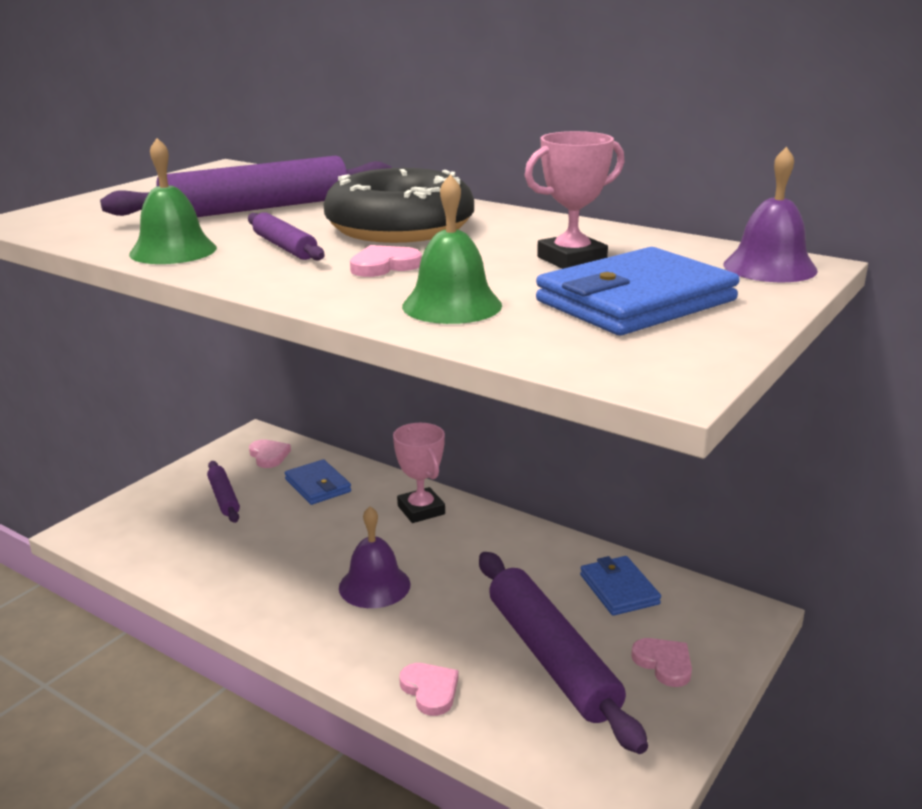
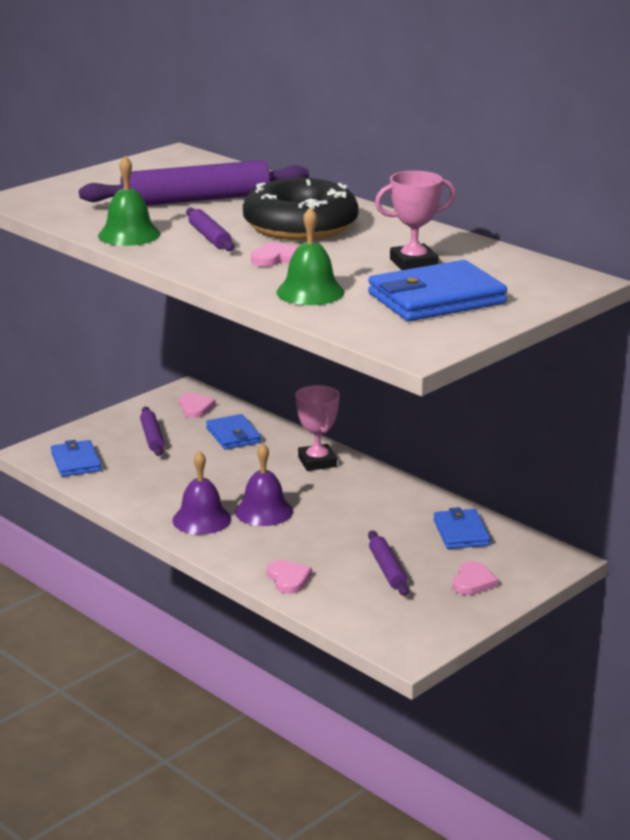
camera: 10 degrees right, 0 degrees up
(134, 540) = (76, 462): none -> blue wallet
(552, 658) = (387, 570): purple rolling pin -> purple rolling pin, size x0.50
(664, 663) = (473, 582): pink heart -> pink heart turned 45 degrees clockwise
(769, 267) = (554, 280): purple bell -> purple bell (201, 519)

